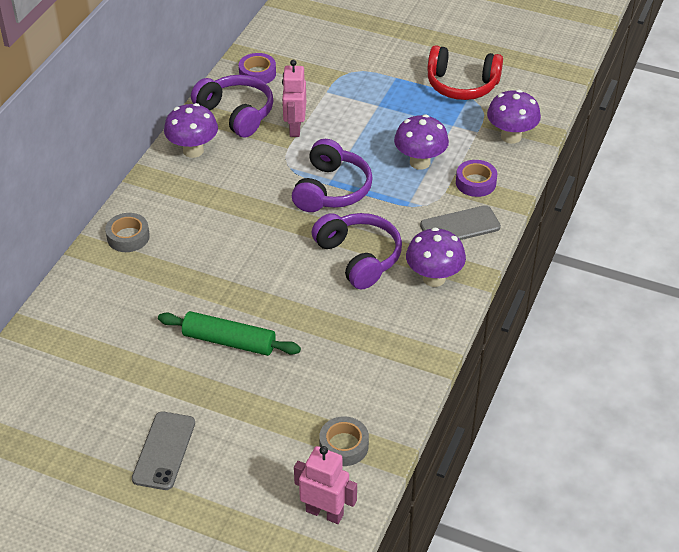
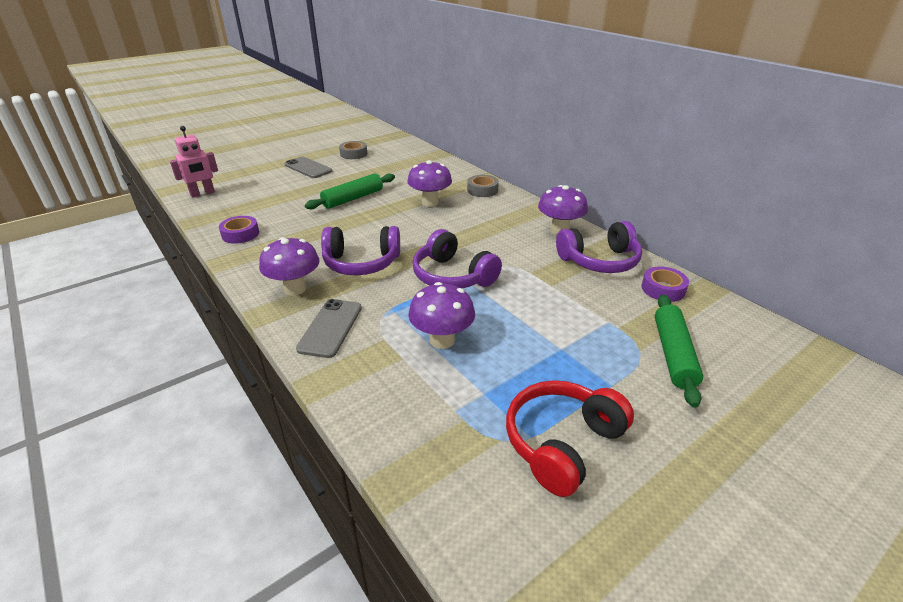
camera: 120 degrees right, 10 degrees down
(295, 128) = (556, 284): pink robot -> none
(341, 58) = (673, 354): none -> green rolling pin
(344, 445) = (228, 210): grey tape -> grey tape (353, 154)
(475, 183) = (374, 366): purple tape -> purple tape (240, 234)
(511, 136) = (420, 438): purple mushroom -> purple mushroom (430, 202)

